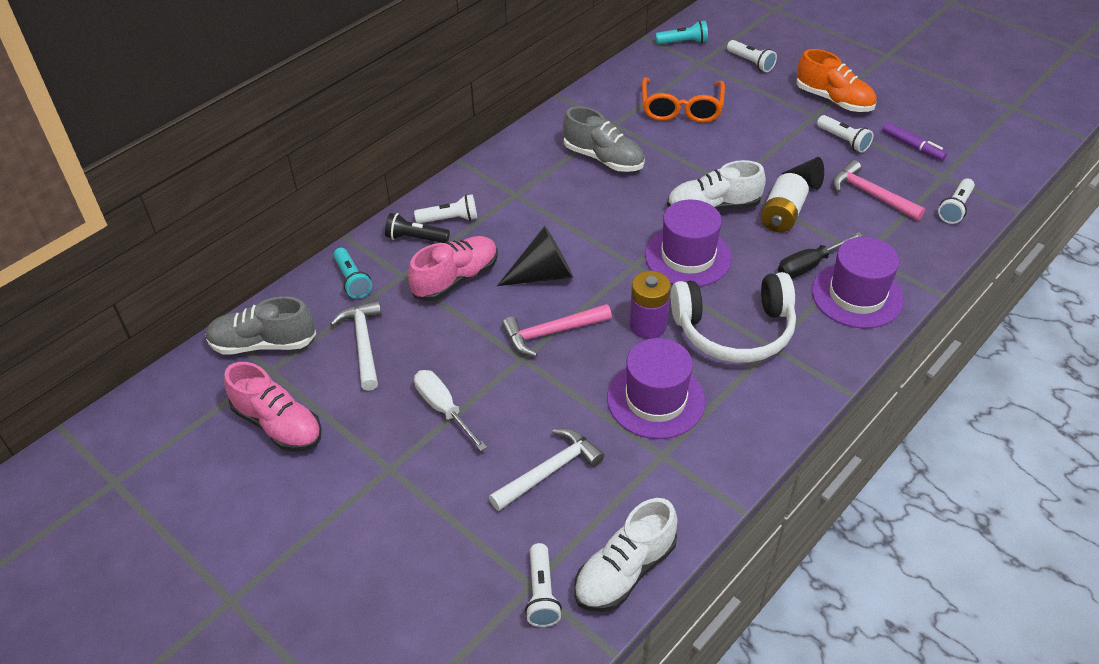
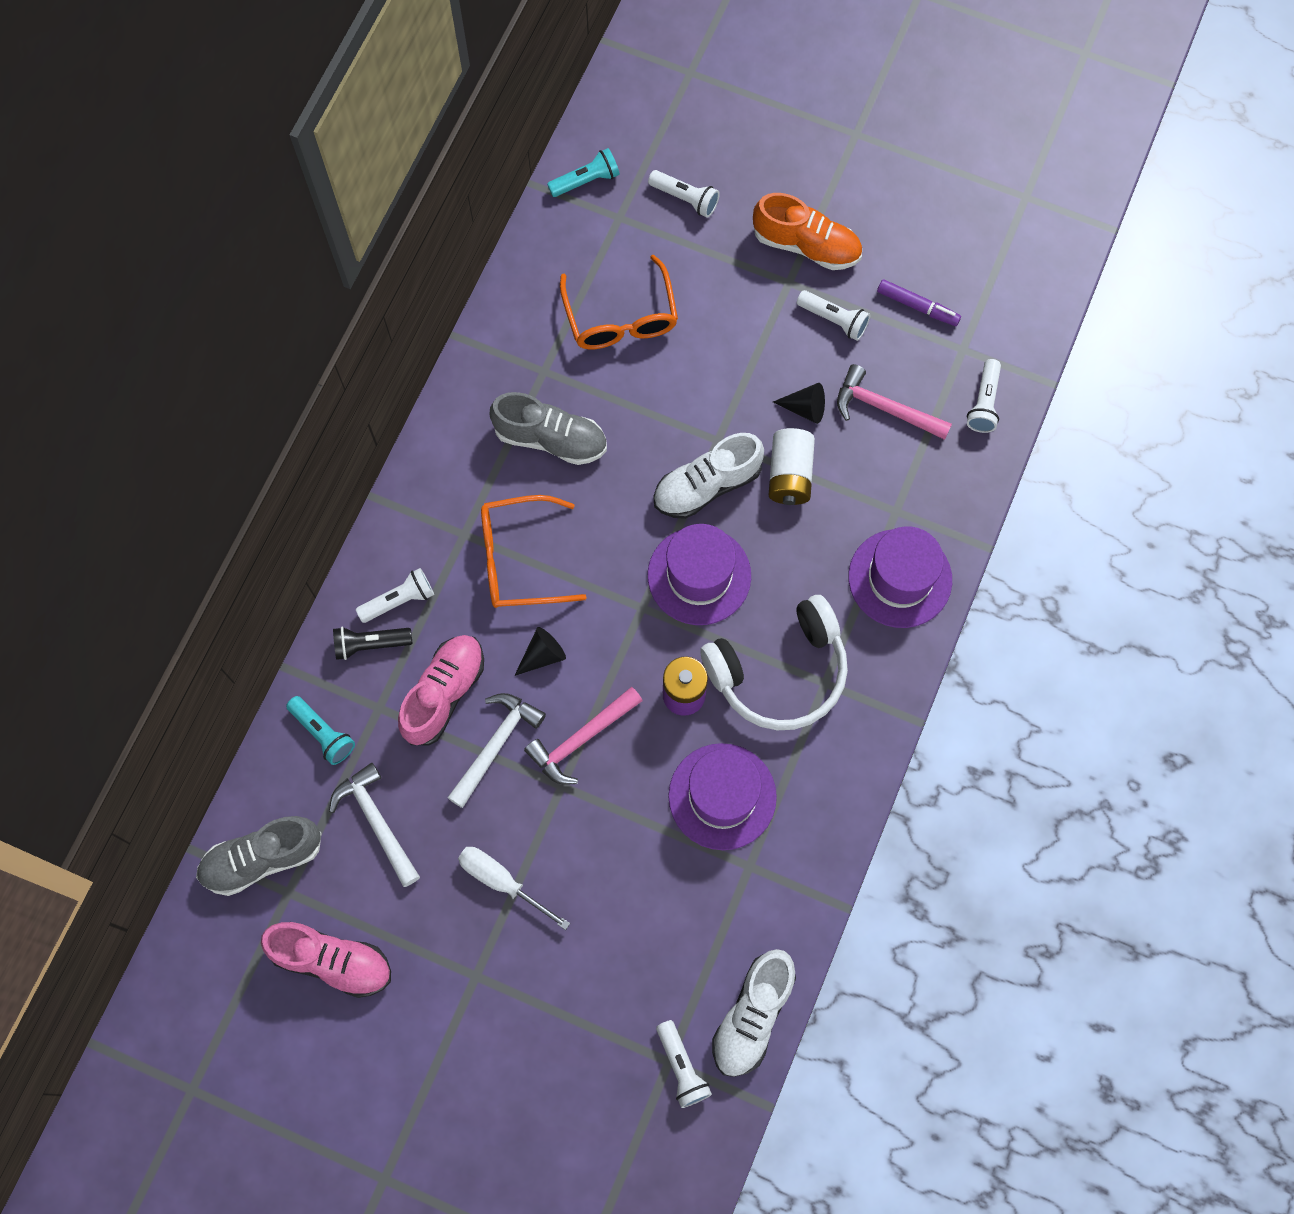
camera: 20 degrees left, 25 degrees up
(543, 274) = (543, 655): black cone -> black cone, size x0.60
(549, 471) = (641, 924): white hammer -> white hammer (495, 745)
(550, 217) = (519, 559): none -> orange glasses
(809, 265) = (838, 548): black screwdriver -> none

